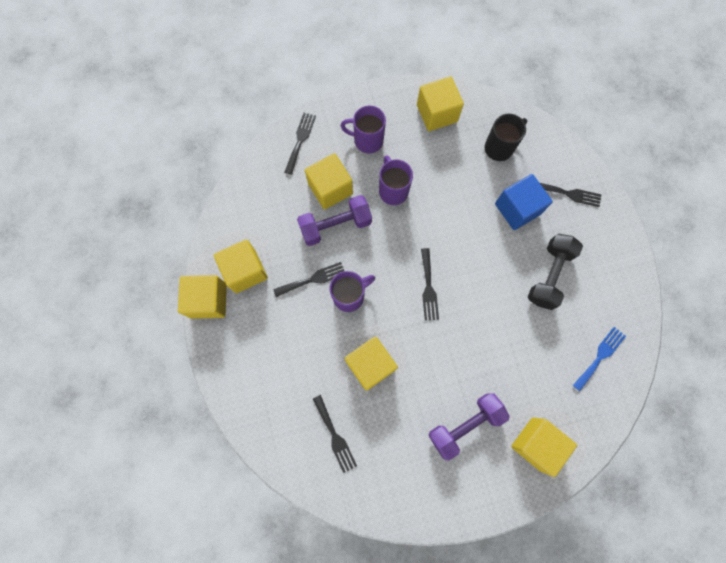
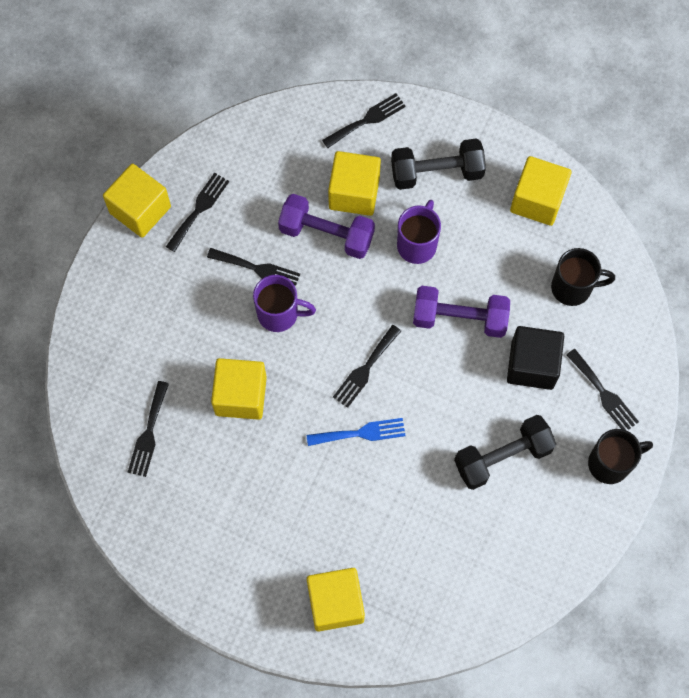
camera: 40 degrees right, 5 degrees down
(245, 271) = (199, 209): yellow cube -> black fork
(367, 140) = (436, 172): purple mug -> black dumbbell
(465, 424) = (282, 526): purple dumbbell -> purple dumbbell (459, 318)
(517, 209) = (532, 365): blue cube -> black cube
(600, 356) = (480, 578): blue fork -> blue fork (361, 433)
(607, 230) = (610, 463): none -> black mug

